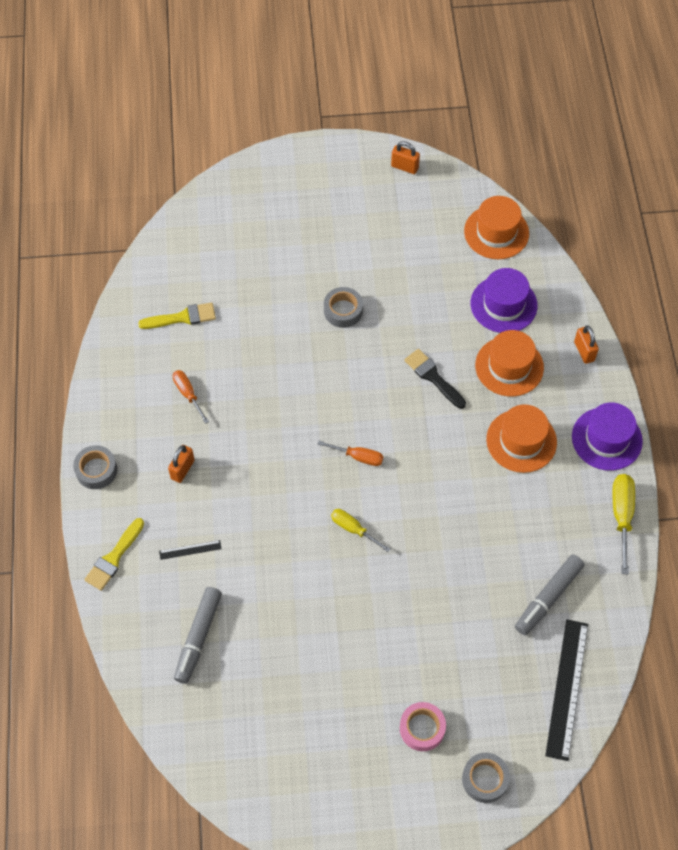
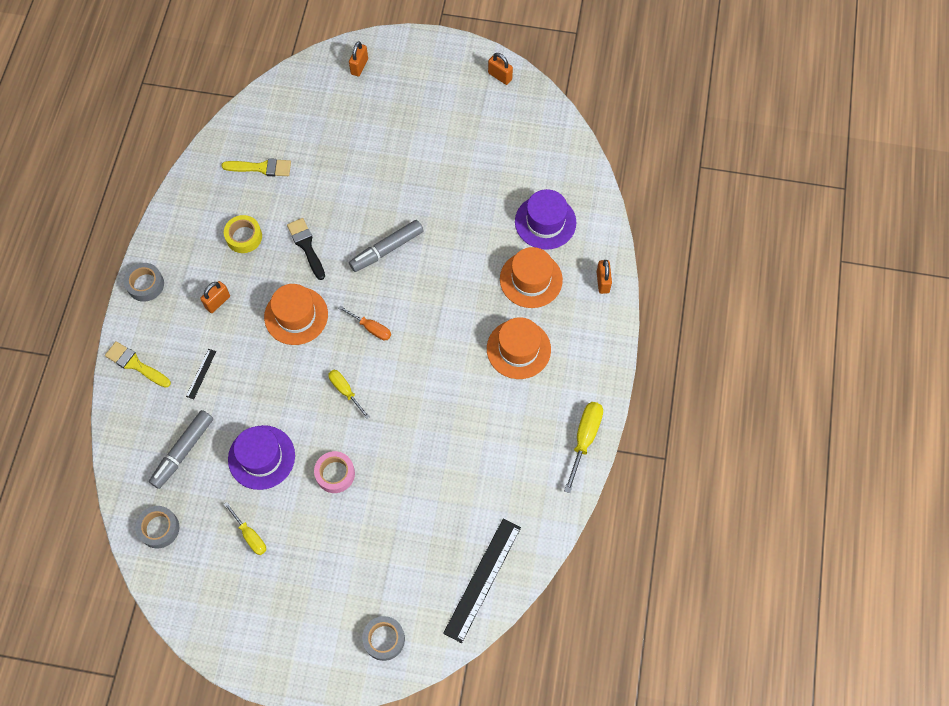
camera: 15 degrees right, 5 degrees up
(114, 558) = (135, 364): yellow brush -> yellow brush turned 75 degrees clockwise
(188, 394) = (244, 237): orange screwdriver -> yellow tape
(190, 550) = (201, 374): black ruler -> black ruler turned 75 degrees counterclockwise
(252, 189) = (359, 66): none -> orange padlock
(302, 708) = (250, 535): none -> yellow screwdriver
(343, 310) = (401, 194): grey tape -> grey tape (159, 528)
(422, 728) = (345, 580): pink tape -> pink tape (335, 474)
(433, 377) = (460, 273): black brush -> black brush (306, 246)
(496, 232) = (561, 155): orange hat -> orange hat (296, 316)
(548, 598) = (494, 495): grey marker -> grey marker (386, 249)
(606, 439) = (595, 366): purple hat -> purple hat (261, 457)

